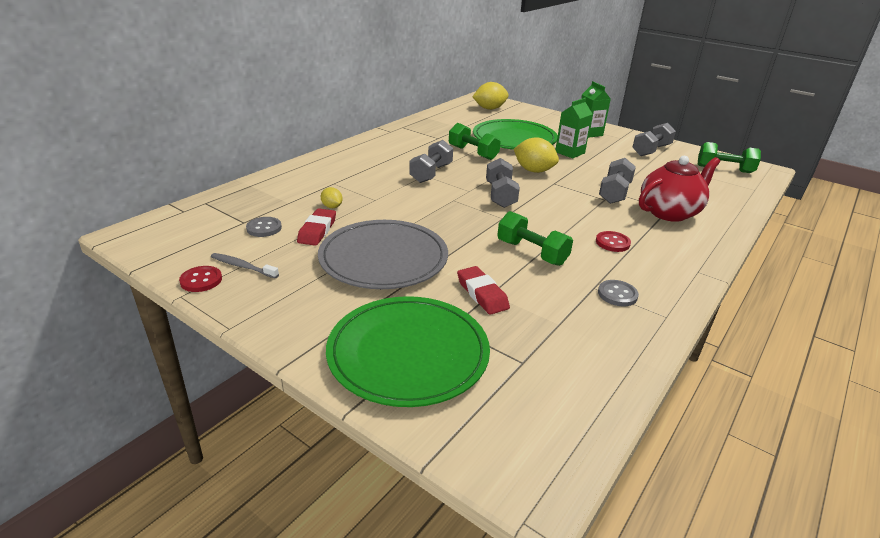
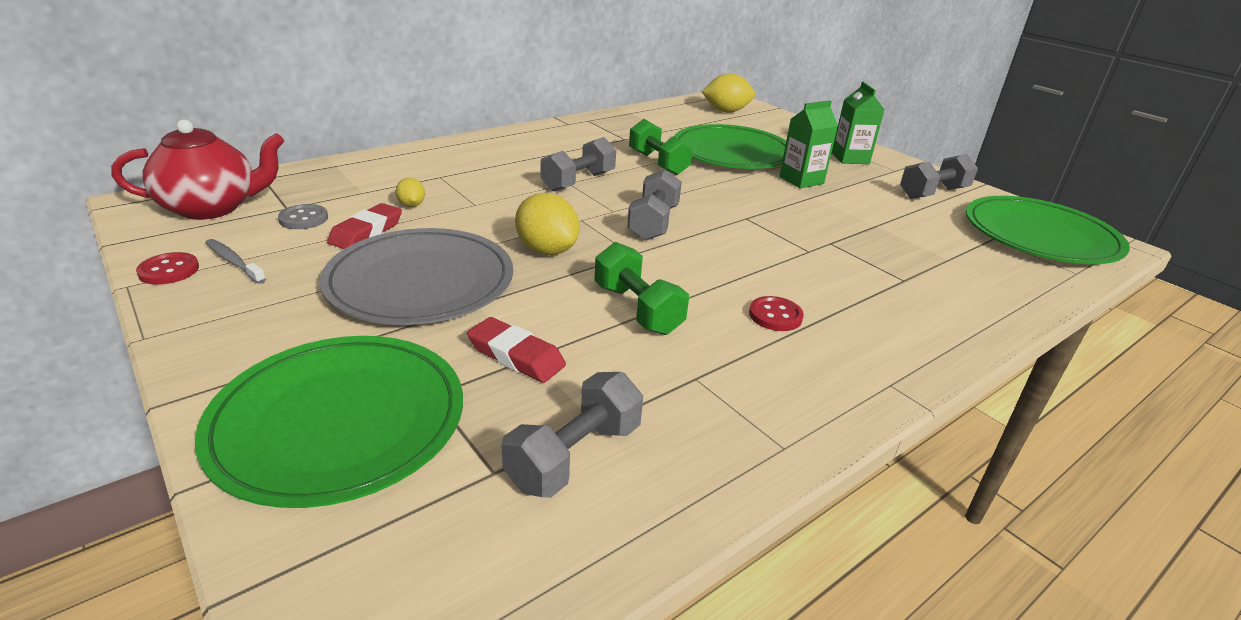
camera: 15 degrees right, 0 degrees up
(482, 294) = (516, 355): red eraser -> red eraser turned 45 degrees counterclockwise
(533, 171) = (728, 197): yellow lemon -> yellow lemon (547, 250)
(614, 193) = (831, 244): grey dumbbell -> grey dumbbell (575, 456)
(617, 294) = (726, 396): grey button -> none
(669, 212) = (902, 286): red teapot -> red teapot (212, 208)
(724, 169) = (1040, 235): green dumbbell -> green plate

